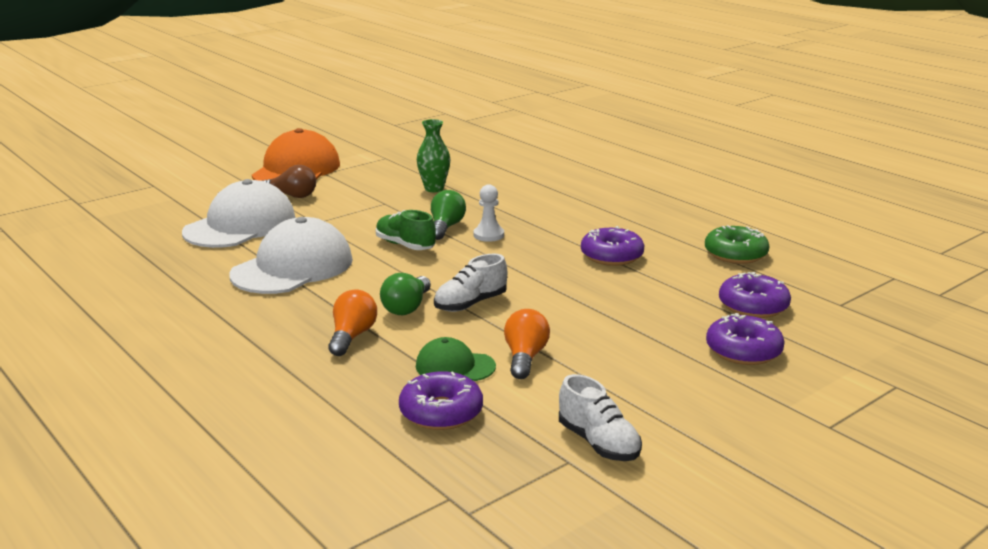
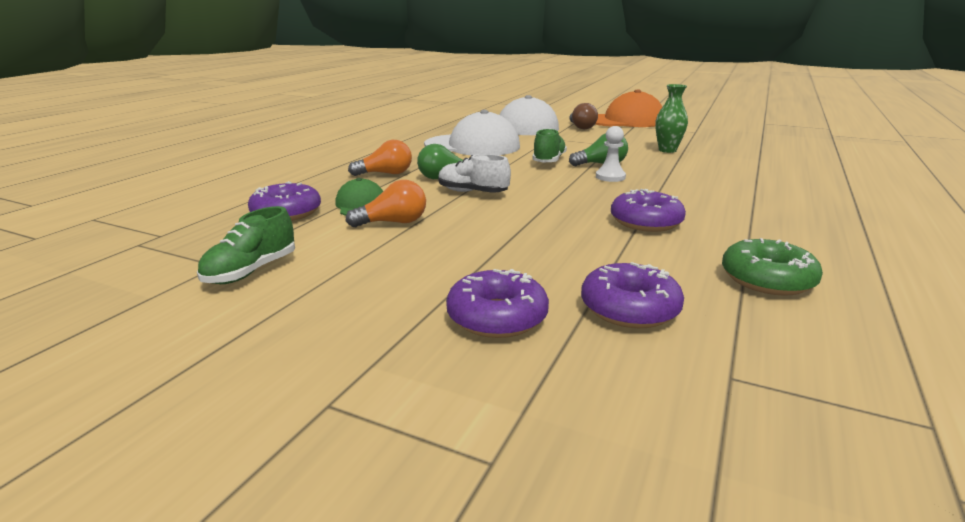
camera: 65 degrees right, 0 degrees up
(598, 443) = (251, 271): white shoe -> green shoe

